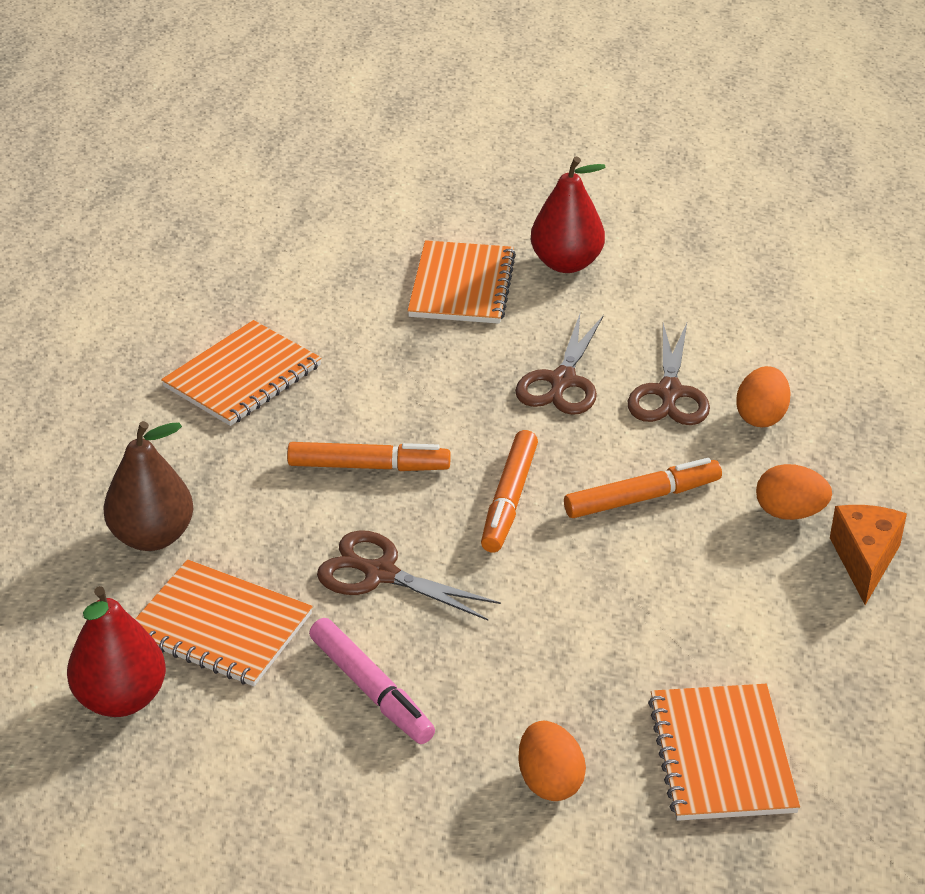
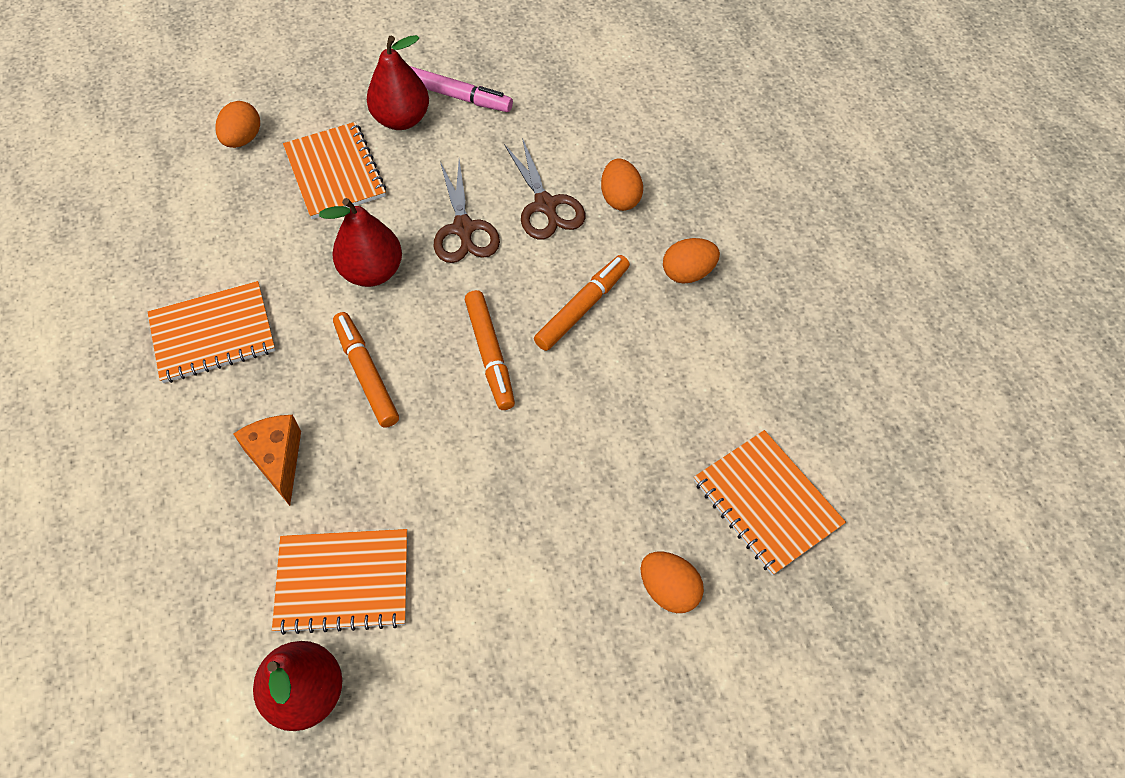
camera: 30 degrees left, 20 degrees up
(152, 536) = (234, 524): brown pear -> none
(243, 376) = (213, 334): orange notebook -> orange notebook turned 60 degrees clockwise
(368, 466) = (366, 374): orange marker -> orange marker turned 90 degrees counterclockwise
(371, 690) = (494, 578): pink marker -> pink marker (458, 96)
(380, 574) = (437, 469): brown scissors -> none
(389, 226) = (243, 139): none -> orange egg
(438, 383) = (372, 272): none -> red pear
(864, 560) = (759, 290): orange cheese -> orange cheese (277, 460)

